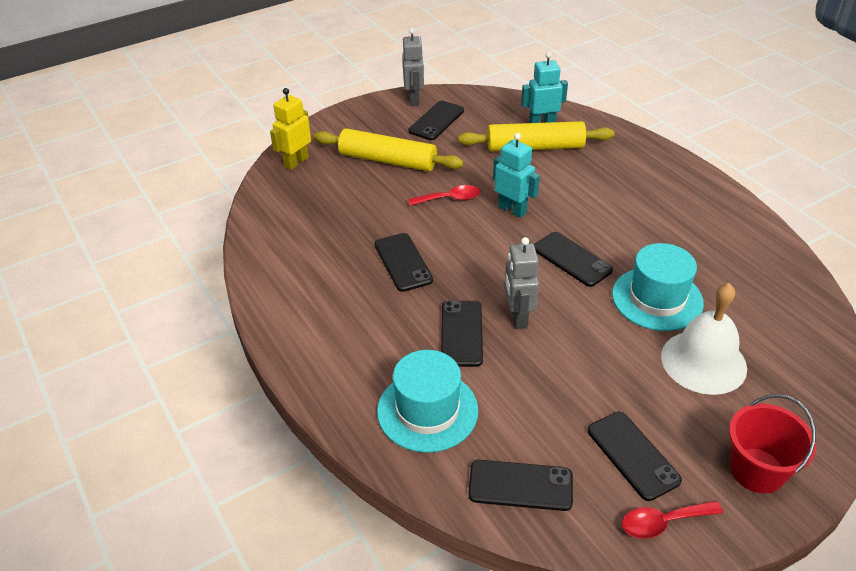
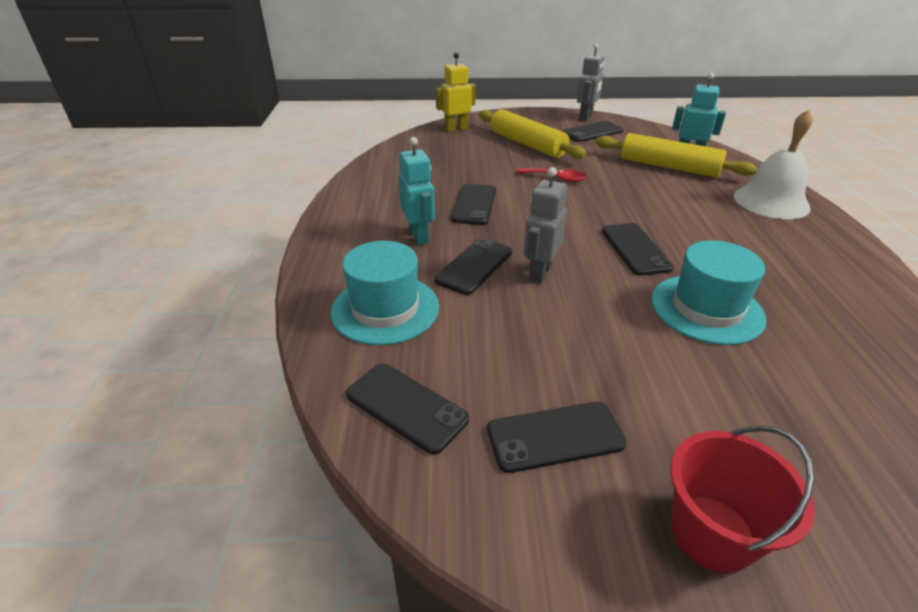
camera: 30 degrees right, 5 degrees down
(512, 209) = (607, 199): turquoise robot -> turquoise robot (419, 236)
(633, 455) = (555, 437): black phone -> black phone turned 75 degrees clockwise
(662, 522) = (531, 526): red spoon -> none
(703, 361) = (721, 384): white bell -> white bell (771, 201)

